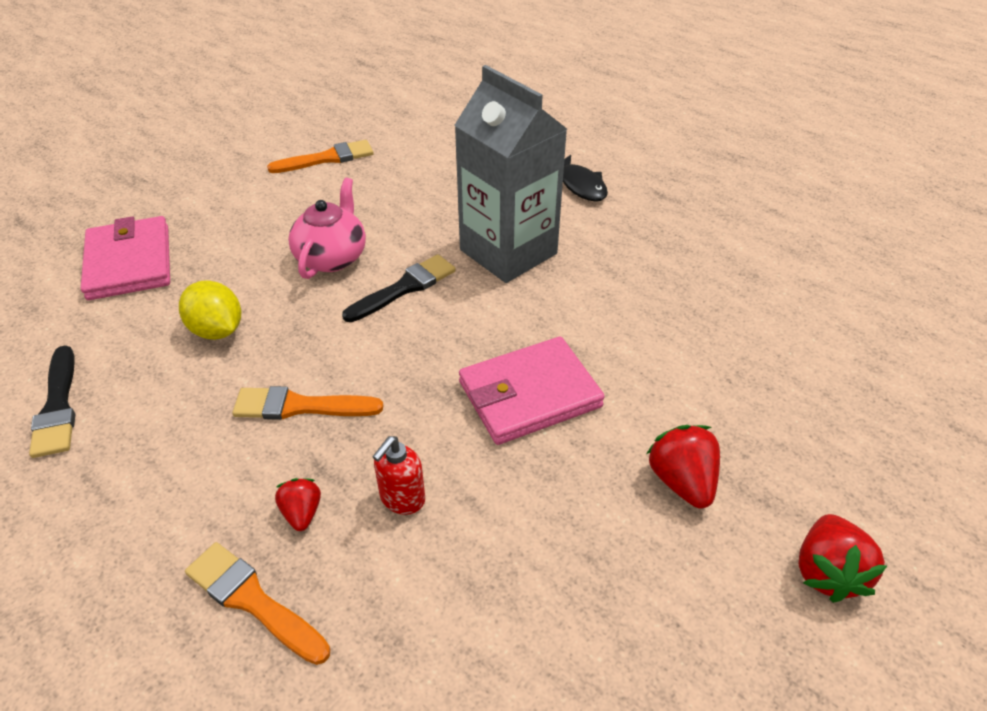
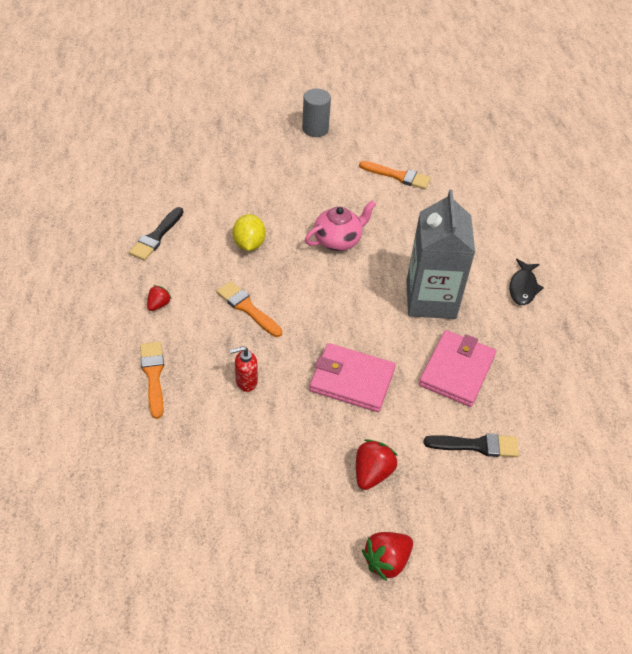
camera: 40 degrees right, 5 degrees up
(129, 262) = (244, 179): pink wallet -> pink wallet (456, 370)
(170, 164) = (315, 129): none -> grey cylinder
(302, 513) = (202, 356): red strawberry -> red strawberry (158, 304)
(404, 288) = (355, 282): black brush -> black brush (476, 445)

